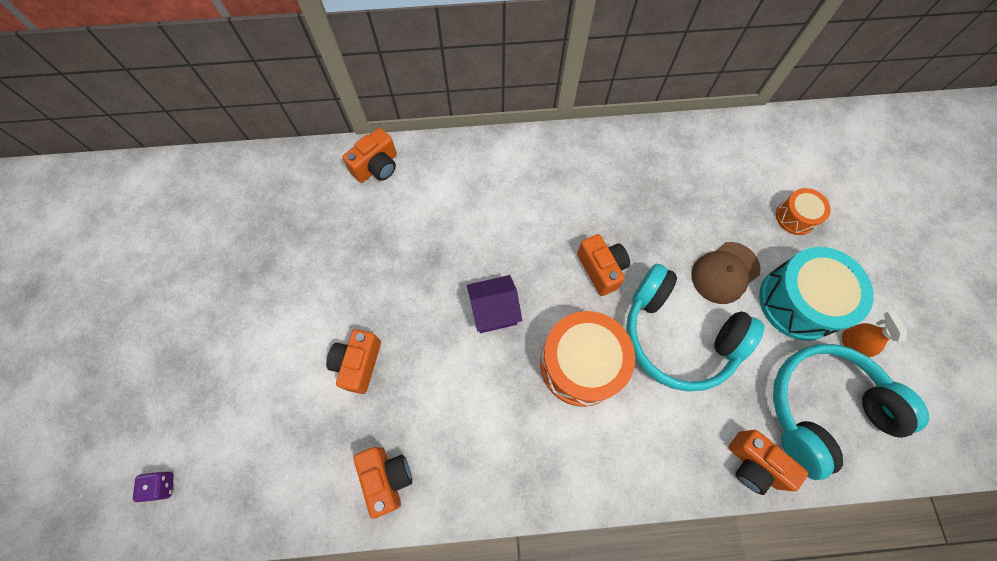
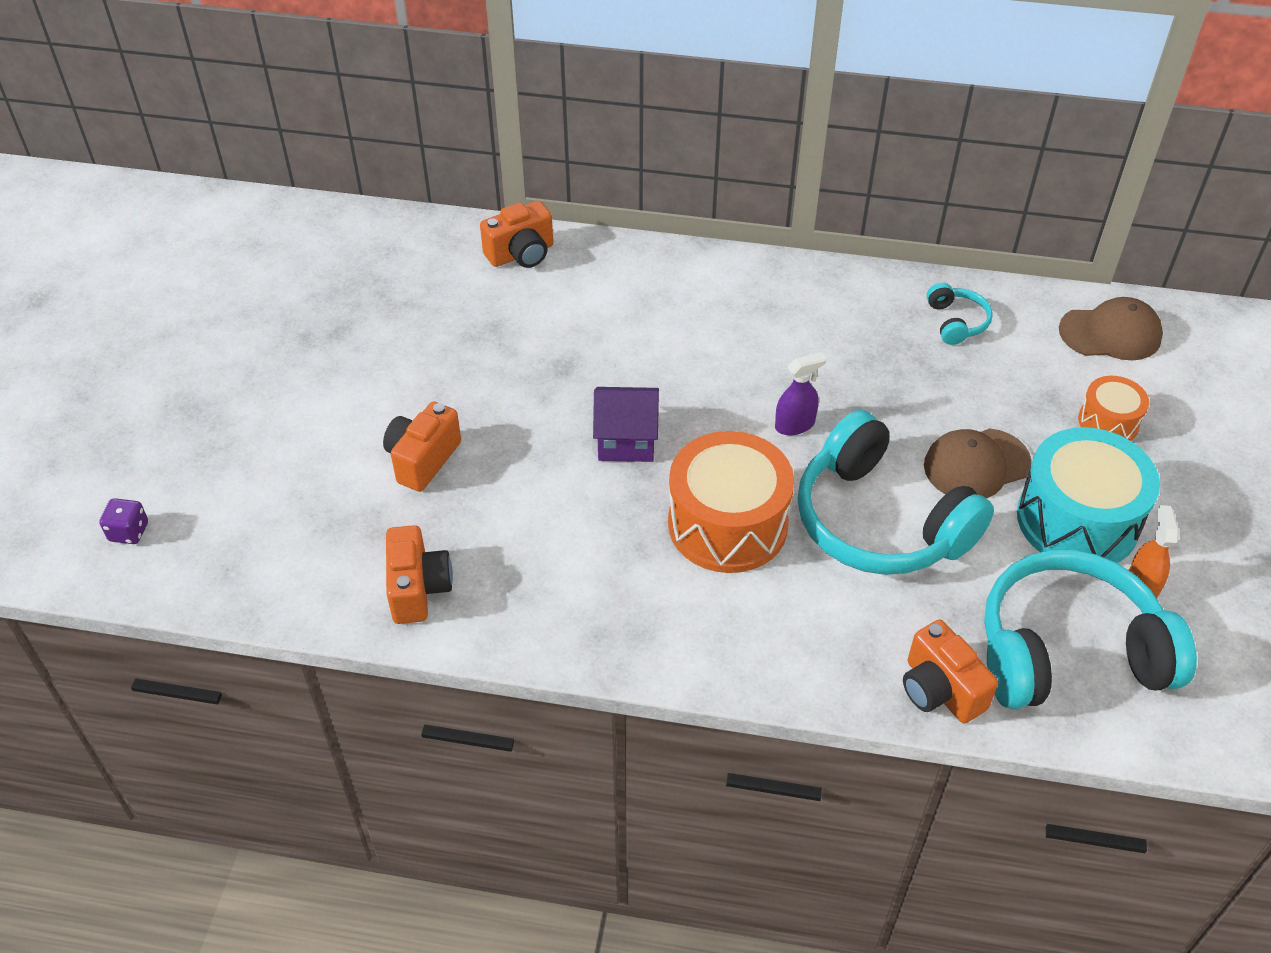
camera: 15 degrees right, 20 degrees down
(601, 269) = (795, 425): orange camera -> purple spray bottle
(680, 158) = (956, 322): none -> turquoise headphones
(777, 145) = (1110, 333): none -> brown cap

